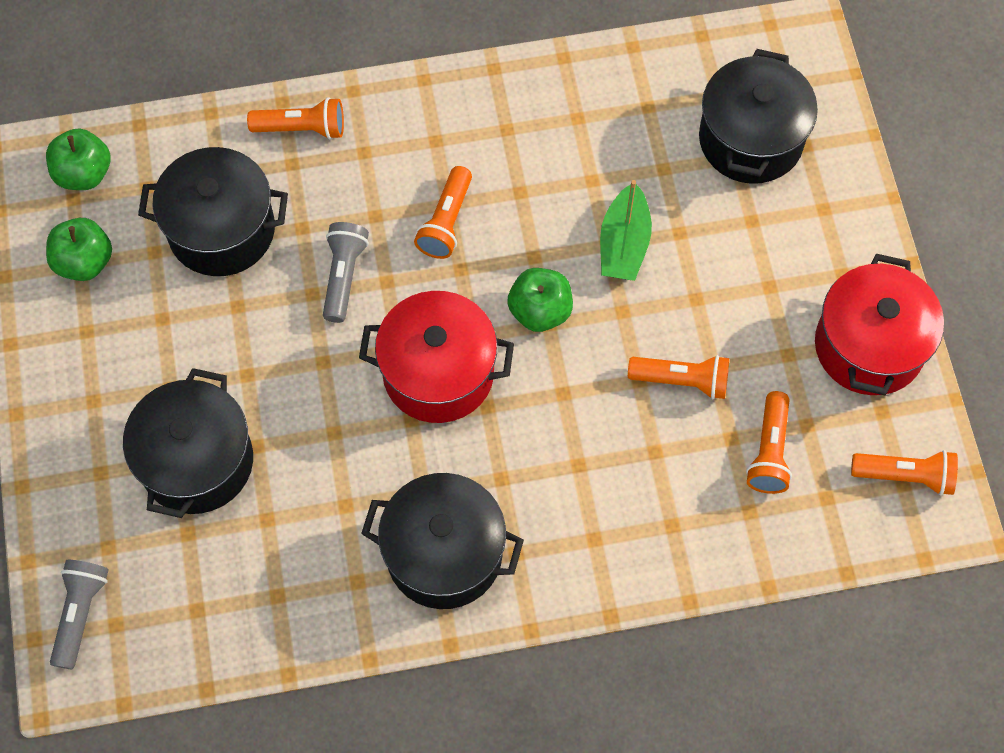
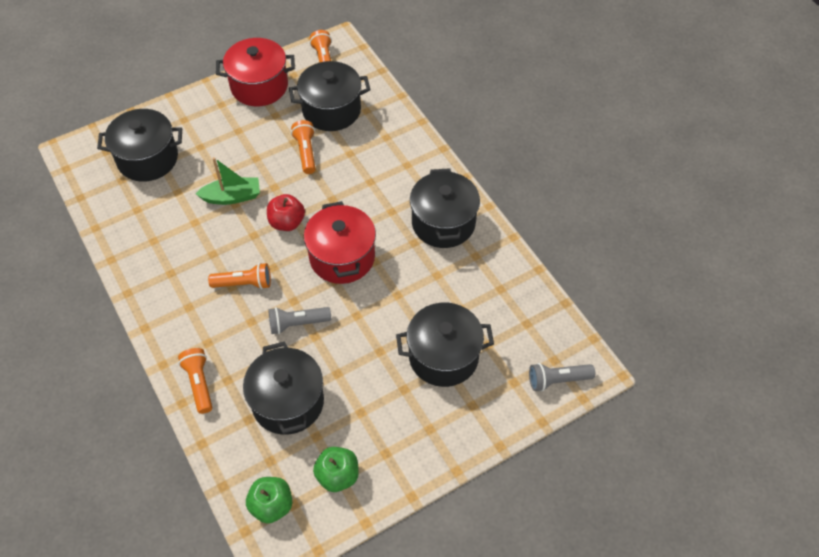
camera: 110 degrees left, 10 degrees down
(540, 311) = (287, 222): green apple -> red apple
(769, 451) = (331, 110): orange flashlight -> black pot

